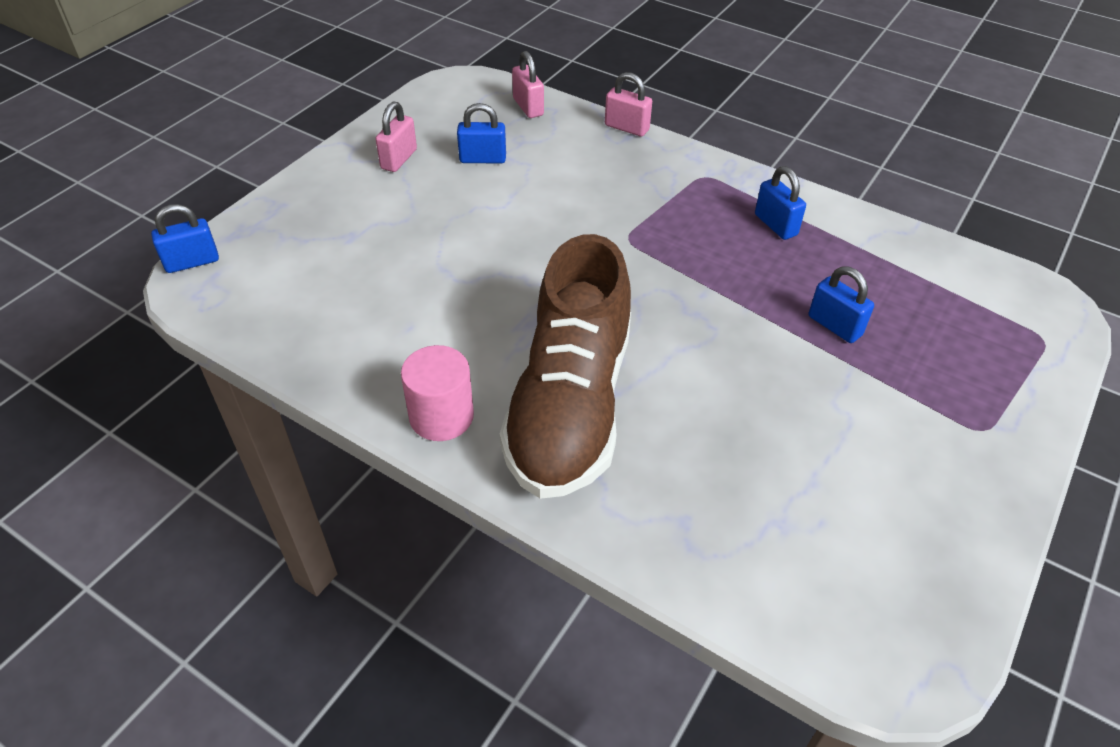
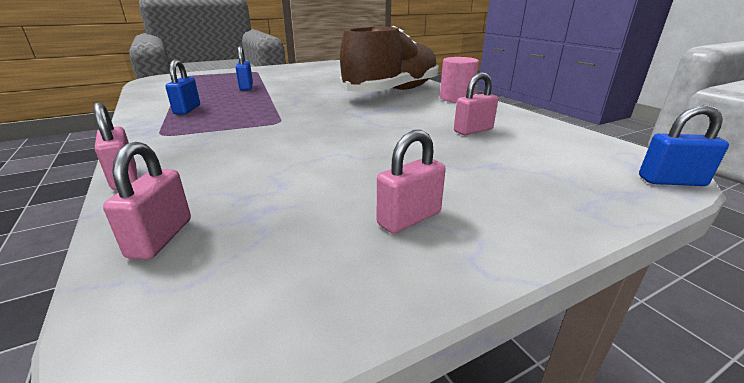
camera: 150 degrees left, 20 degrees down
(384, 298) = (473, 130): none -> pink padlock
(483, 159) = (309, 191): blue padlock -> none

